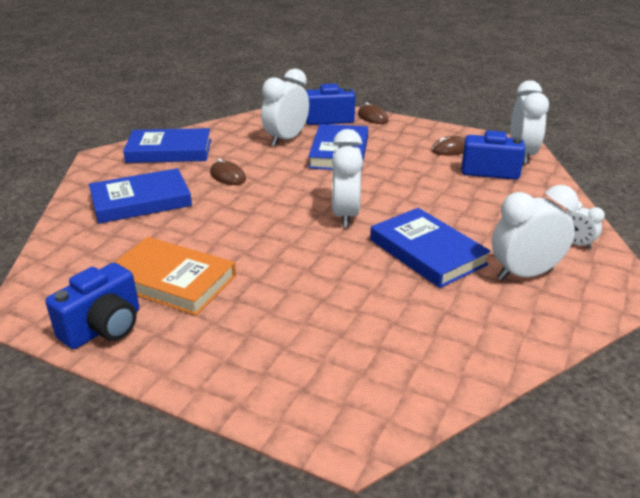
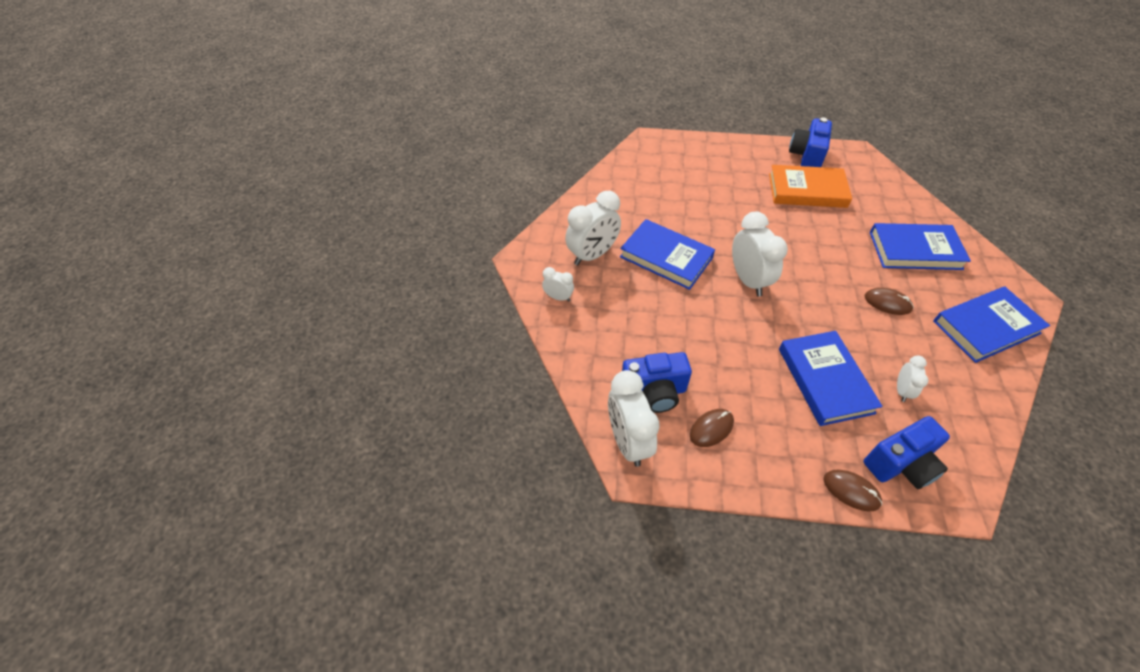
camera: 160 degrees right, 20 degrees up
(141, 201) = (915, 250): blue book -> blue book turned 45 degrees clockwise
(286, 139) = (901, 390): white clock -> white clock, size x0.52

